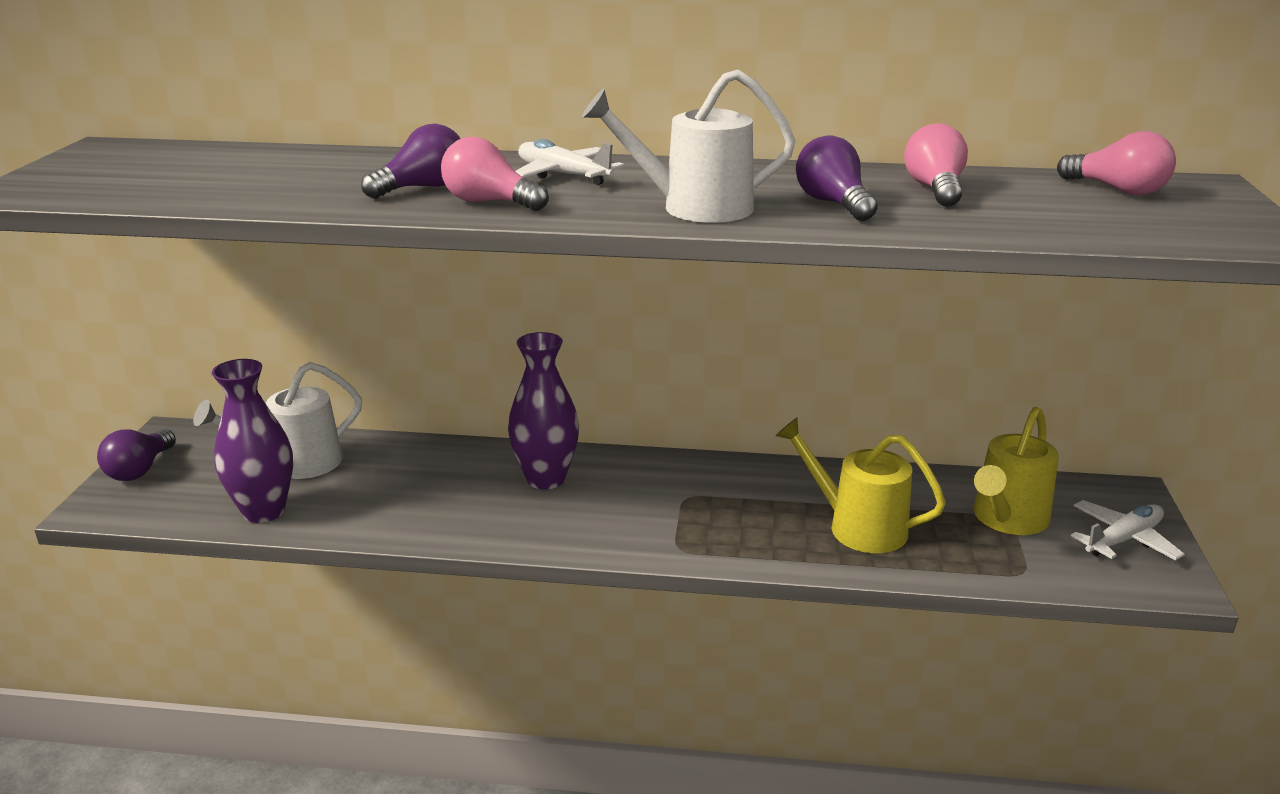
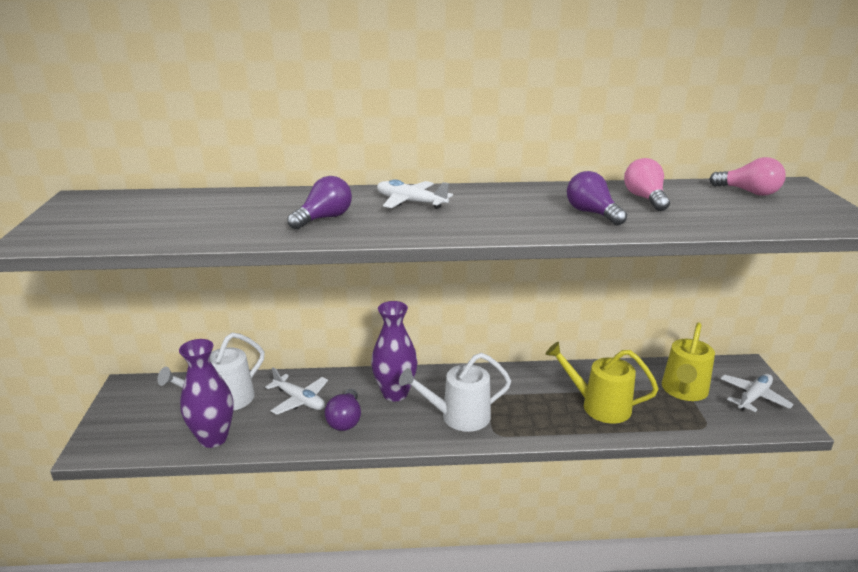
camera: 10 degrees left, 0 degrees up
(140, 470) = (114, 416): purple light bulb -> purple light bulb (345, 420)
(403, 474) = (300, 400): none -> white plane
(489, 202) = (375, 227): pink light bulb -> none
(693, 208) = (509, 222): white watering can -> white watering can (458, 417)

